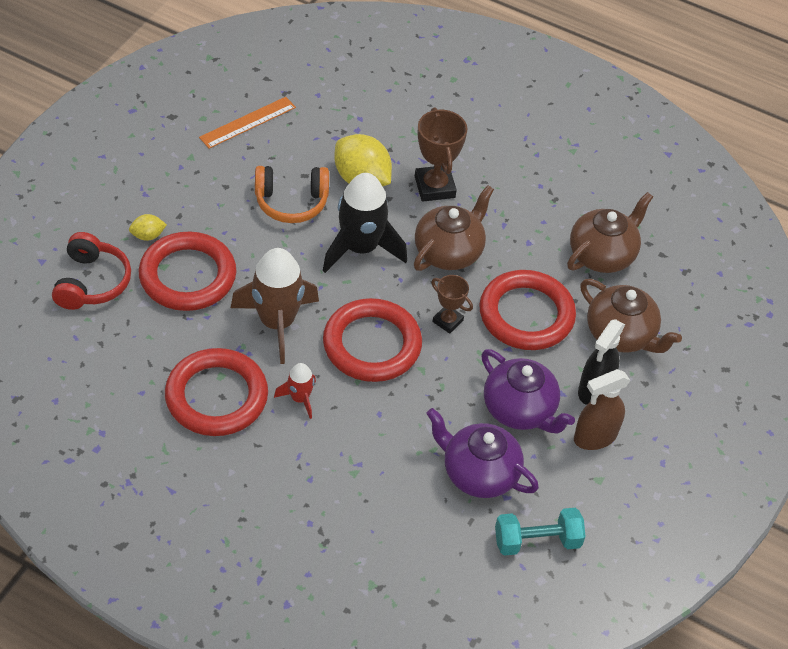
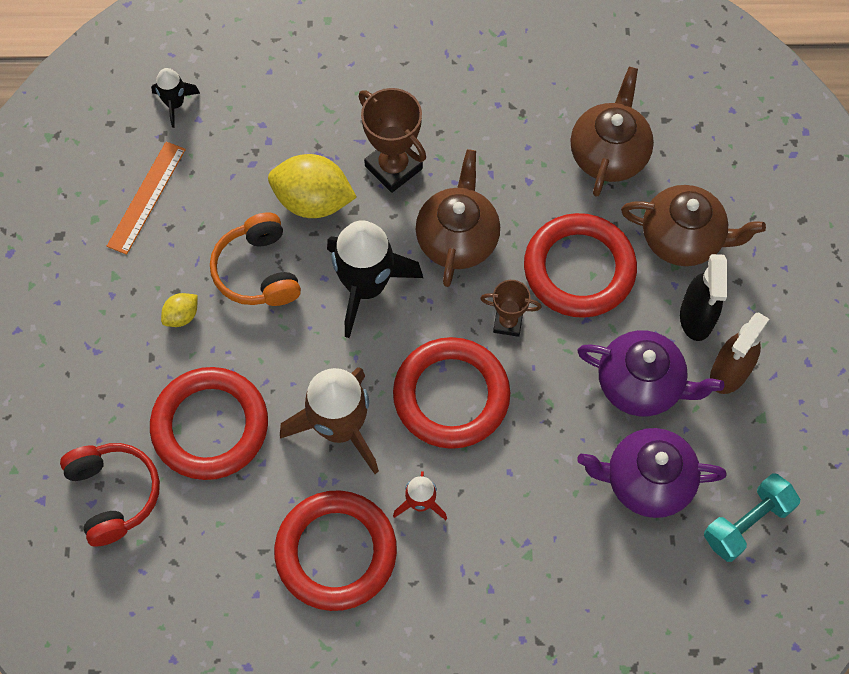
camera: 25 degrees left, 15 degrees up
(148, 236) = (134, 401): yellow lemon -> yellow lemon (182, 316)
(291, 202) = (258, 271): orange headphones -> orange headphones turned 105 degrees clockwise
(309, 78) = (175, 104): none -> black rocket

